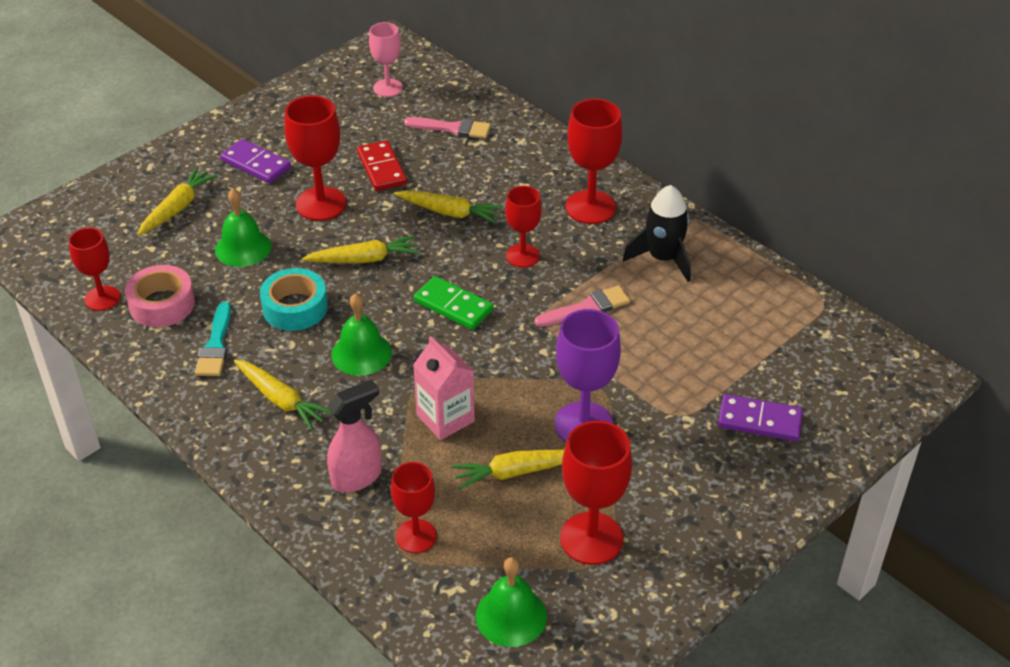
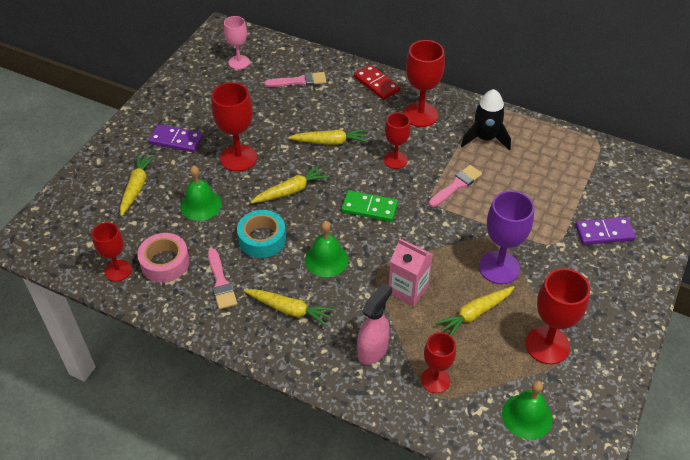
camera: 20 degrees left, 5 degrees up
(215, 345) = (221, 282): turquoise brush -> pink brush
(382, 168) = (267, 121): red domino -> red domino (376, 84)

